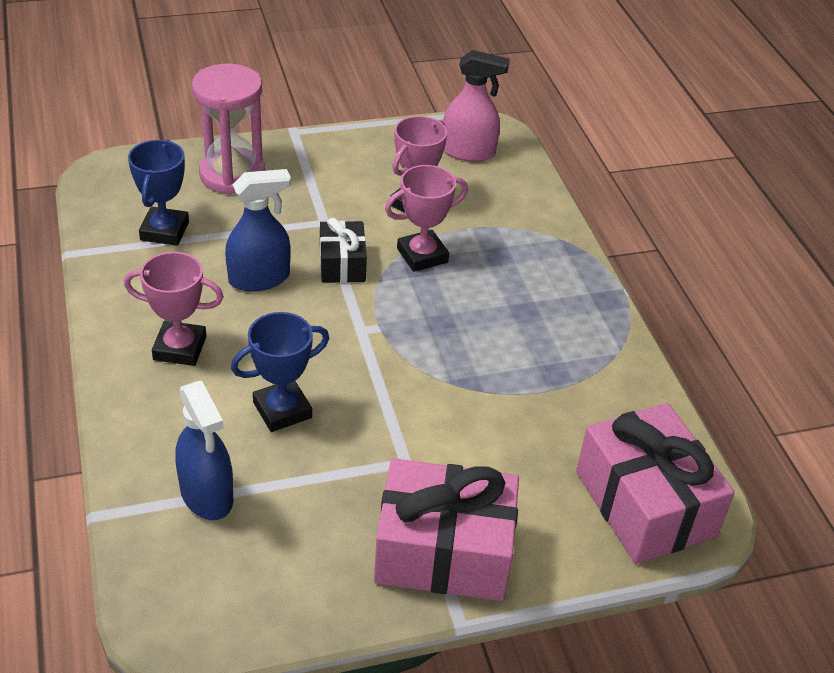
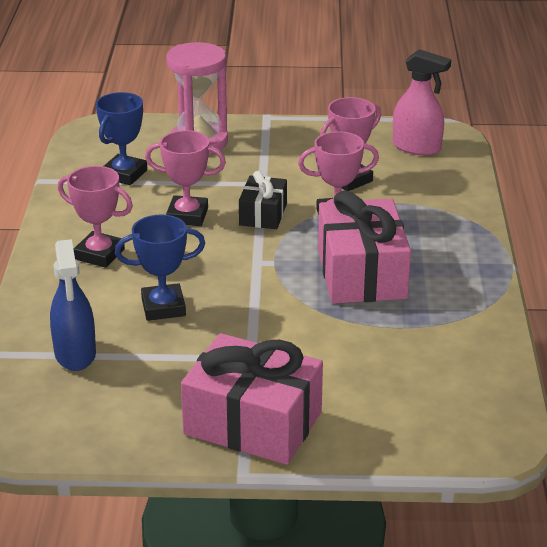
camera: 20 degrees right, 10 degrees down
(259, 278) = (187, 216): blue spray bottle -> pink trophy
(645, 504) = (450, 420): pink gift -> pink gift (361, 274)

